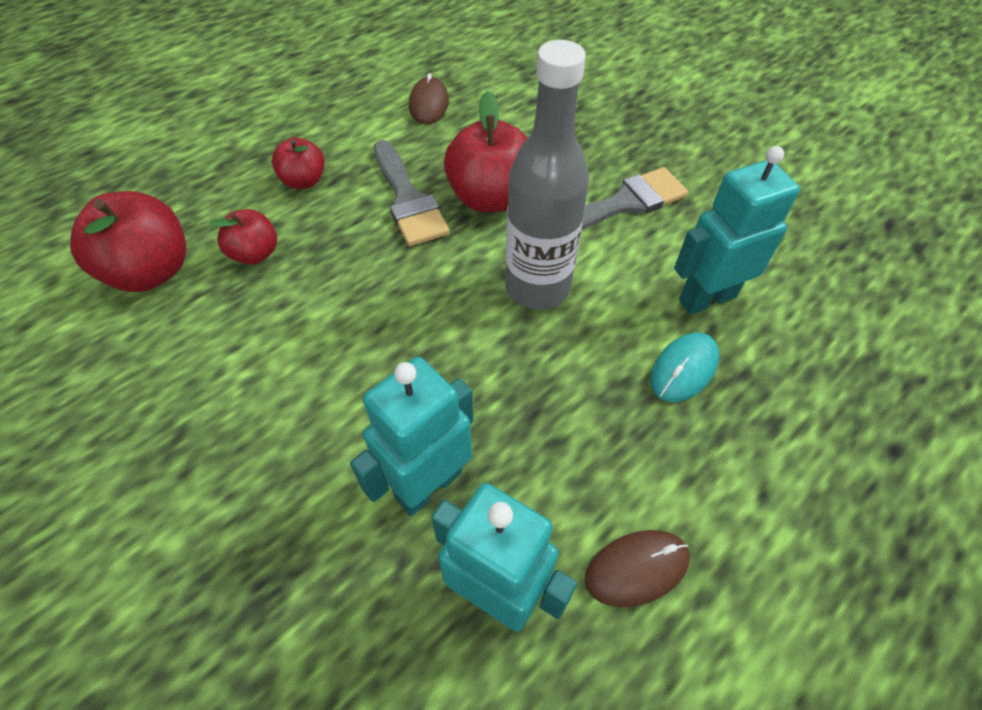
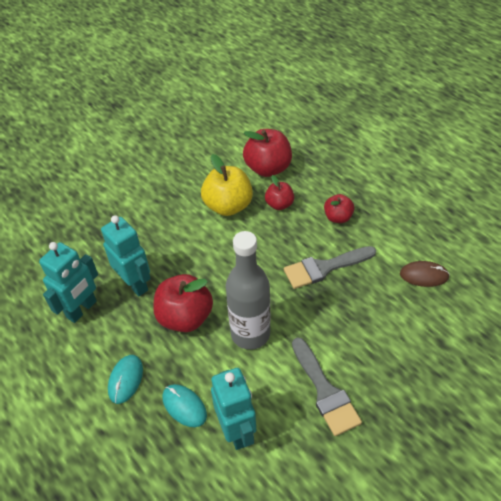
camera: 95 degrees right, 5 degrees down
(238, 331) = (228, 206): none -> yellow apple
(490, 198) = (327, 311): red apple -> red apple (185, 317)
(636, 568) = (79, 365): brown mouse -> none
(653, 469) = (126, 379): none -> turquoise mouse

